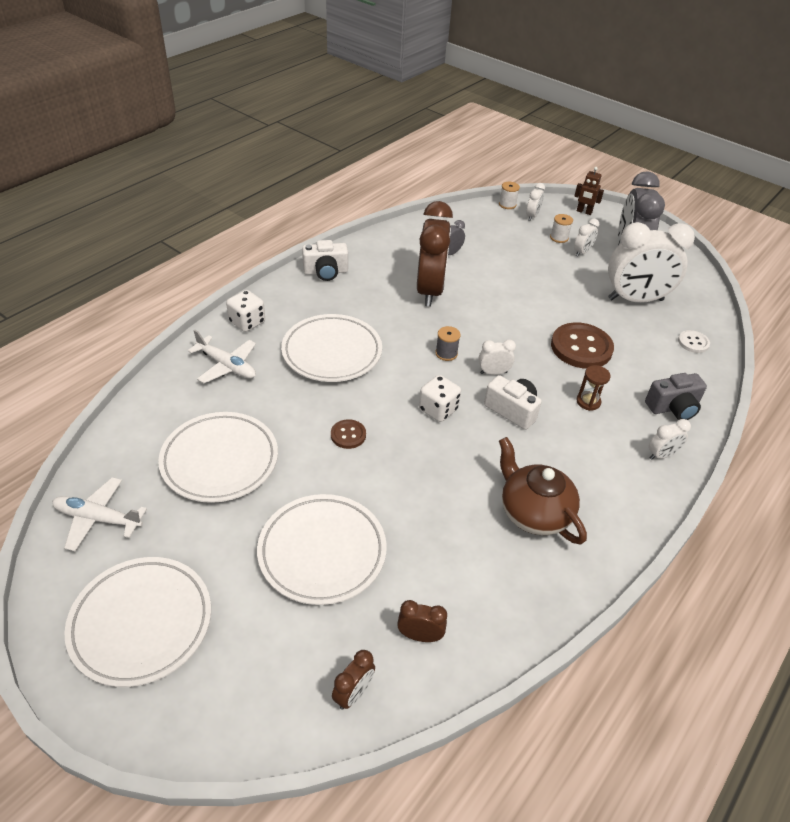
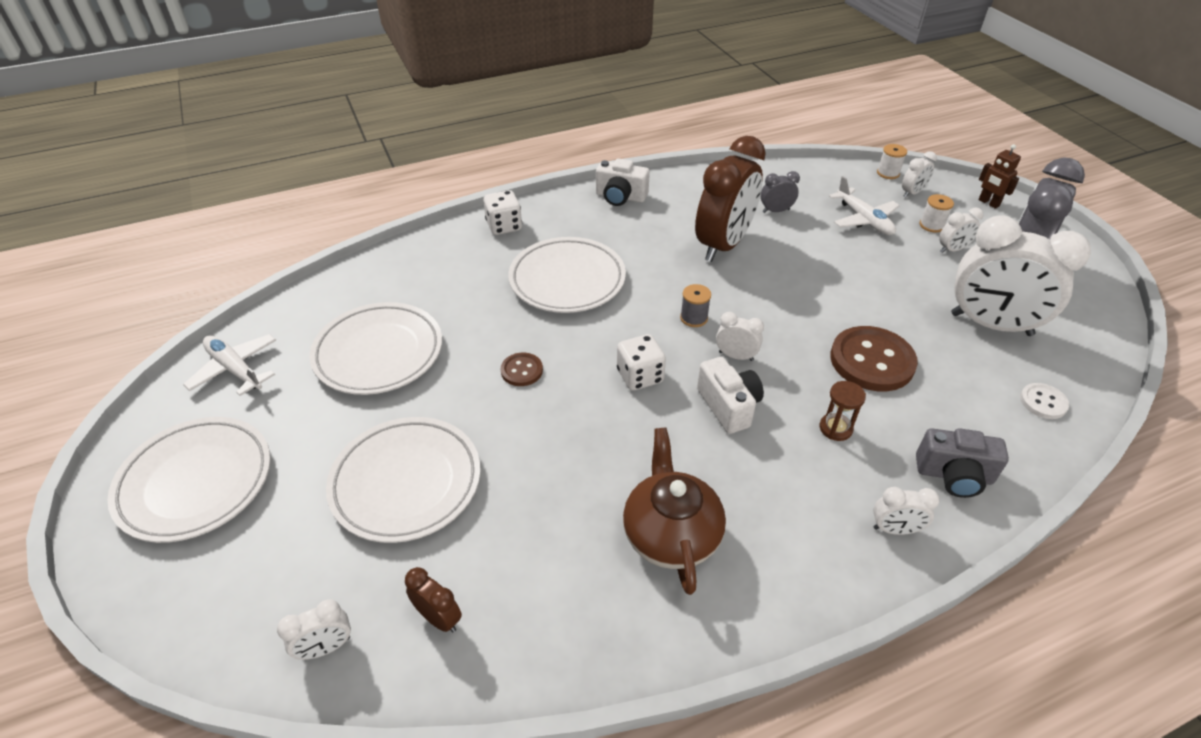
camera: 30 degrees right, 0 degrees up
(227, 366) = (453, 263): white plane -> white plane (864, 220)
(353, 693) = (326, 647): brown clock -> white clock

